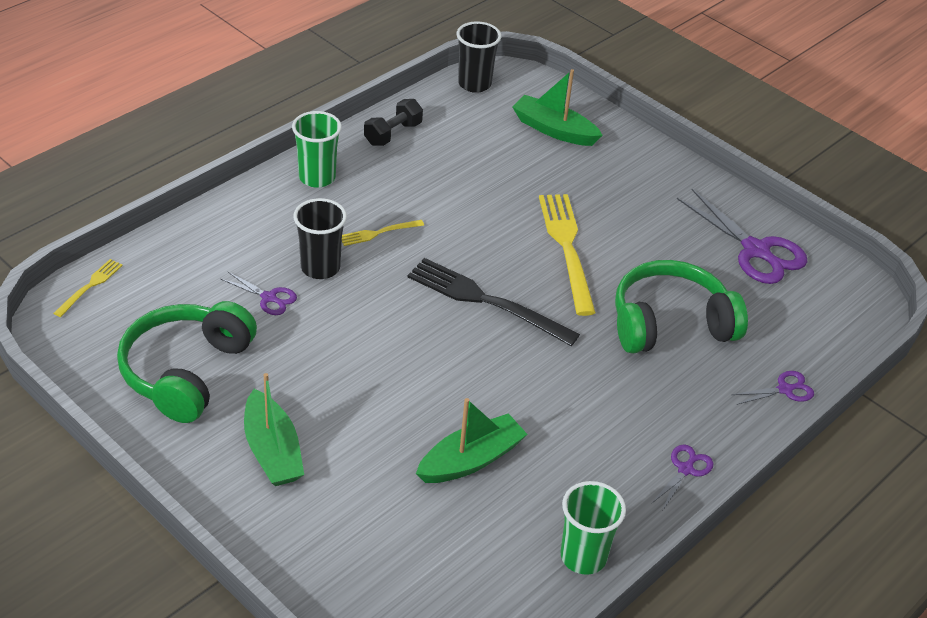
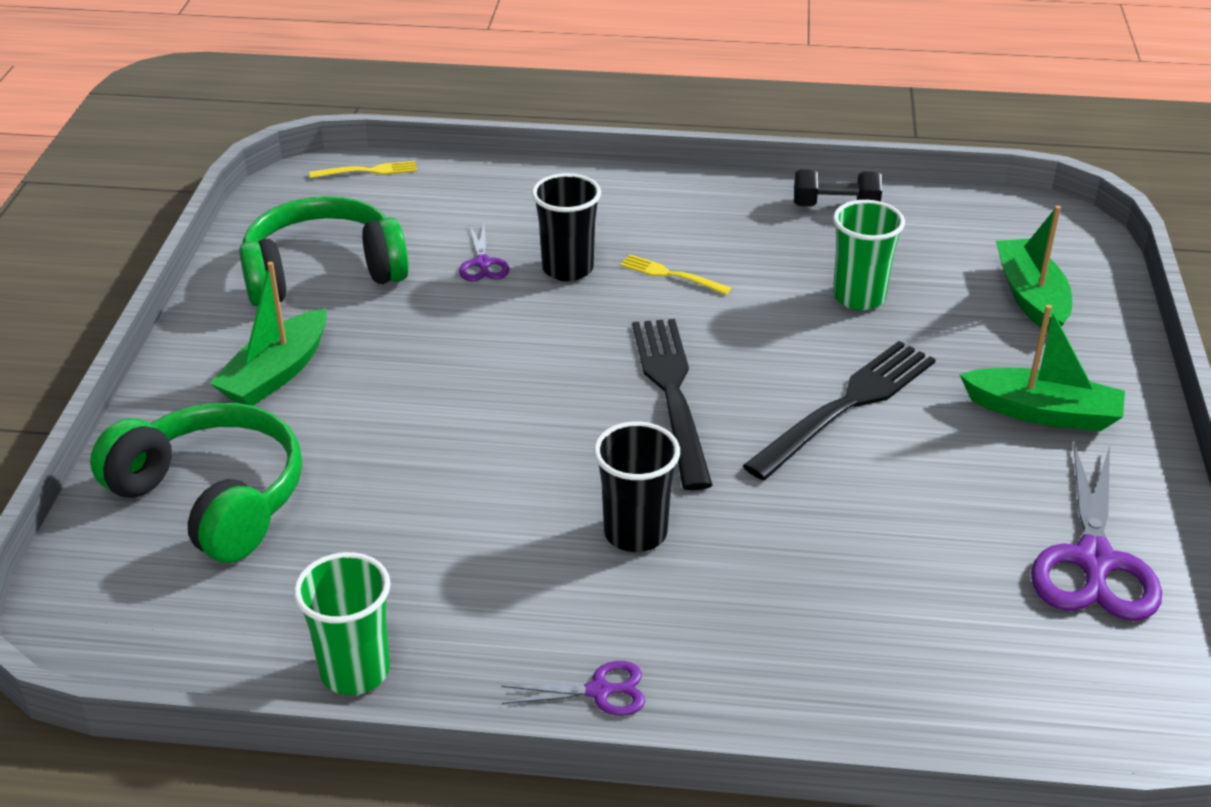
camera: 55 degrees right, 5 degrees down
(317, 177) = (694, 200): green cup -> green cup (859, 297)
(471, 460) = (411, 507): green boat -> green boat (1043, 412)
(474, 84) = (1007, 211): black cup -> black cup (635, 533)
(566, 247) = (847, 404): yellow fork -> black fork
(670, 323) = (840, 551): green headphones -> green headphones (213, 498)
(785, 389) = (866, 718): purple scissors -> none

